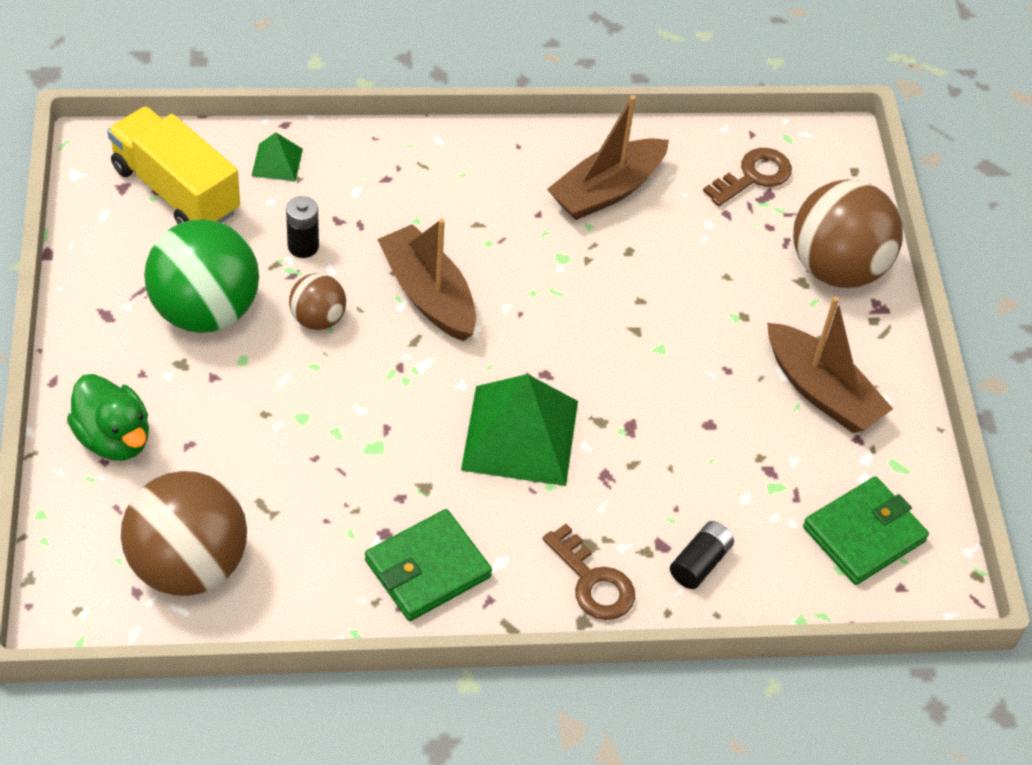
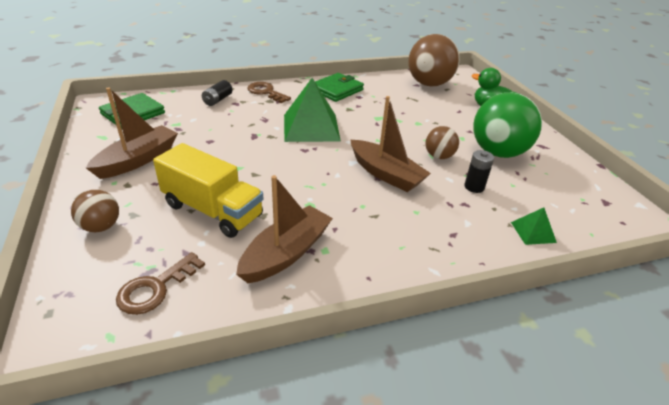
camera: 170 degrees right, 15 degrees down
(176, 190) = (575, 205): yellow truck -> yellow truck (213, 210)
(821, 391) = (138, 160): brown boat -> brown boat turned 90 degrees clockwise
(837, 268) = (101, 227): brown ball -> brown ball, size x0.51

